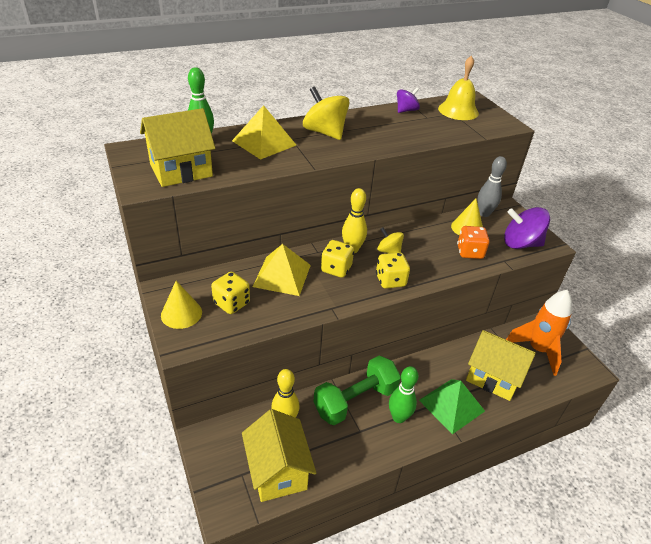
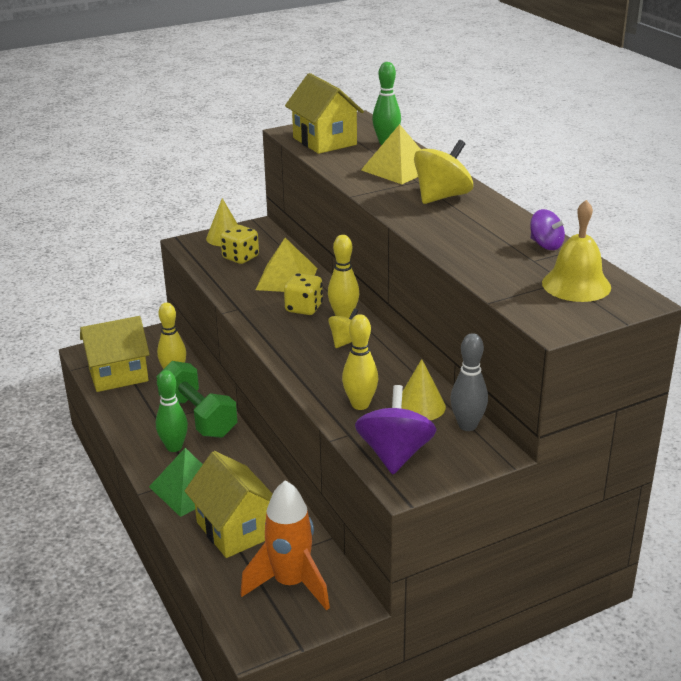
camera: 90 degrees right, 10 degrees down
(390, 280) = (288, 343): yellow dice -> none
(469, 252) = (360, 404): orange dice -> yellow bowling pin
(493, 377) = (235, 529): yellow house -> yellow house turned 60 degrees counterclockwise

